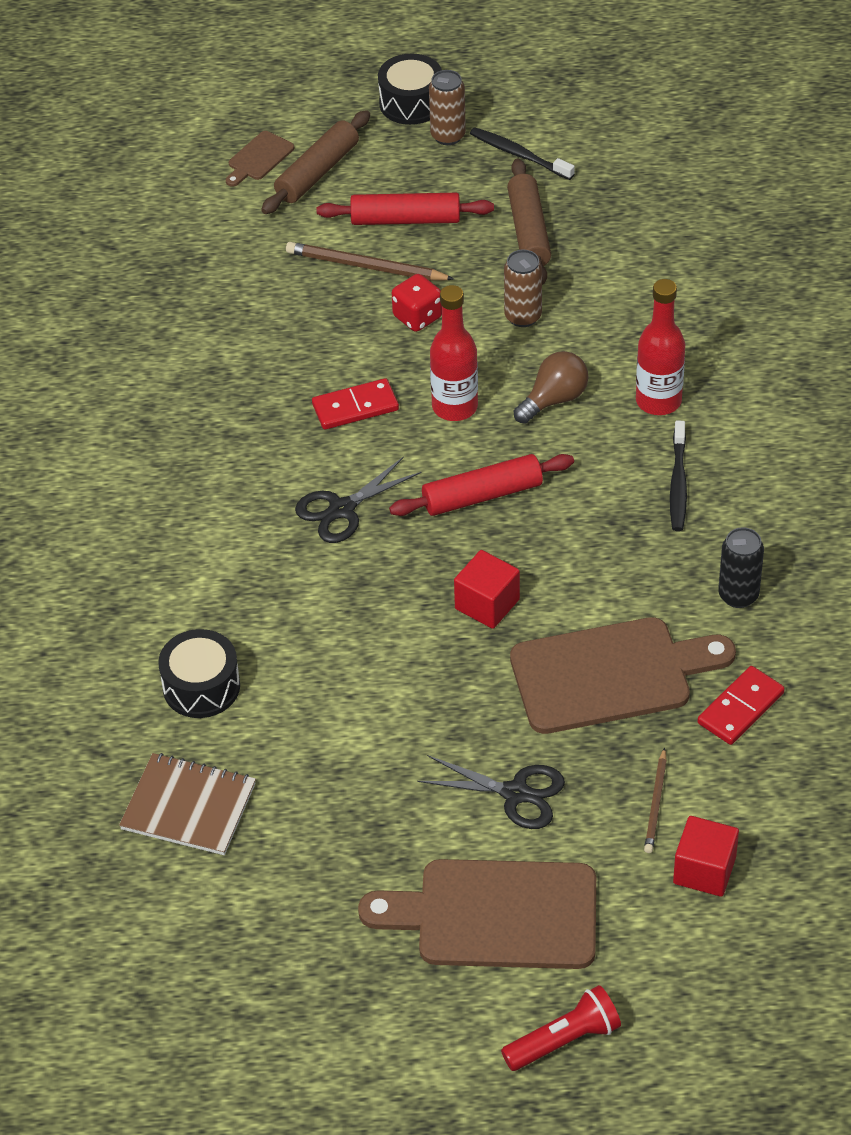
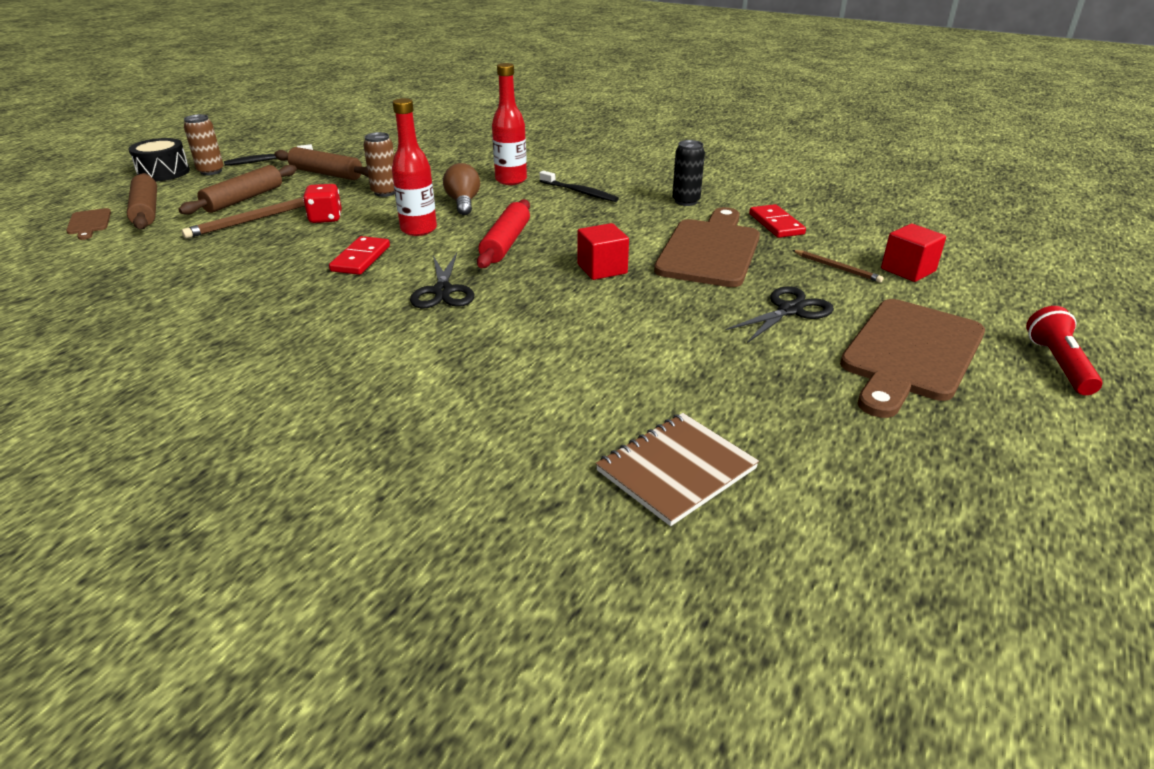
camera: 60 degrees left, 15 degrees down
(201, 686) = (539, 412): black drum -> none
(405, 219) = (244, 199): red rolling pin -> brown rolling pin

